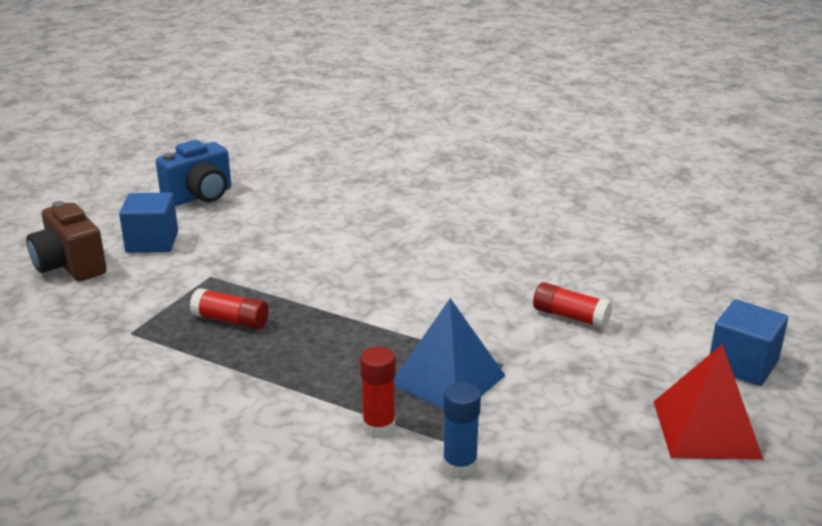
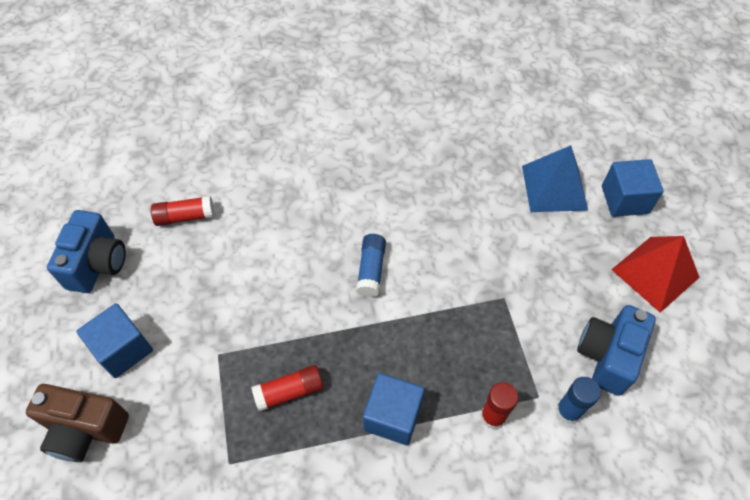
camera: 40 degrees left, 30 degrees up
(290, 377) = (393, 416): none -> blue cube
(400, 290) = (371, 270): none -> blue glue stick
(448, 379) = (488, 339): blue pyramid -> blue pyramid (554, 187)
(559, 454) = (607, 356): none -> blue camera
(570, 316) = (499, 221): red glue stick -> red glue stick (185, 217)

